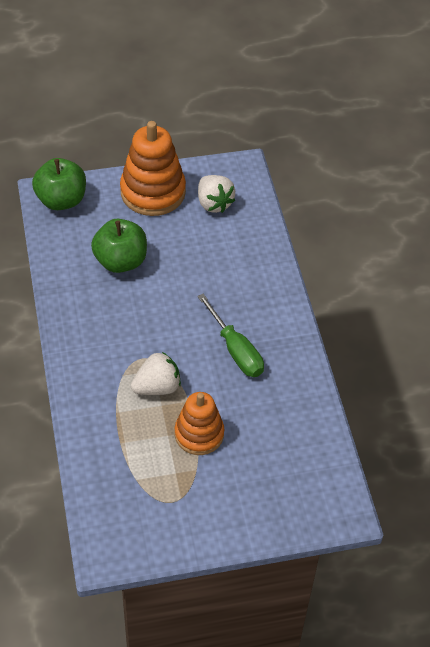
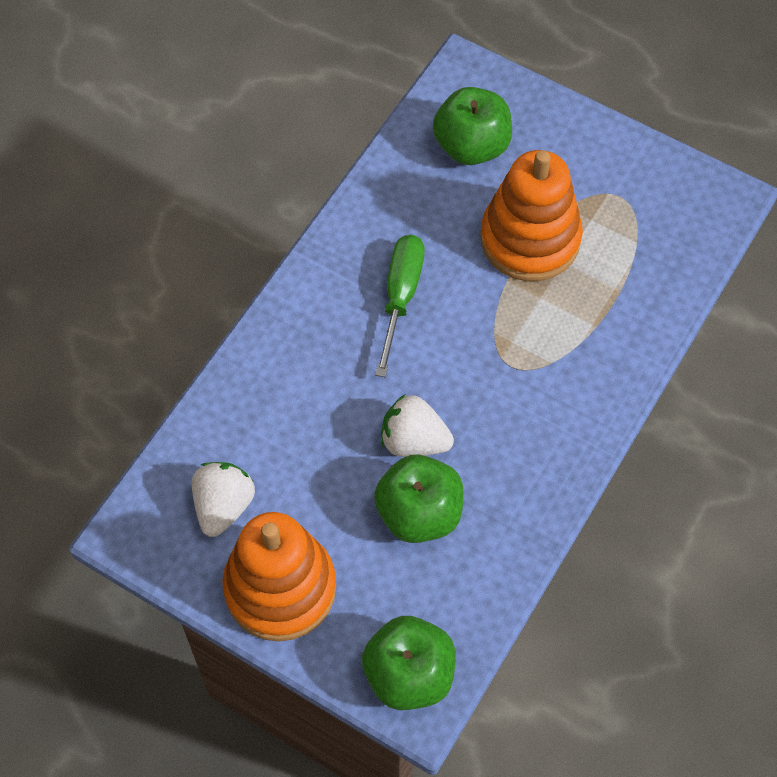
camera: 135 degrees left, 10 degrees up
(157, 387) = (526, 321): white strawberry -> white strawberry (414, 441)
(199, 434) = (530, 239): orange stacking toy -> orange stacking toy, size x1.52
(288, 464) = (471, 146): none -> green apple

